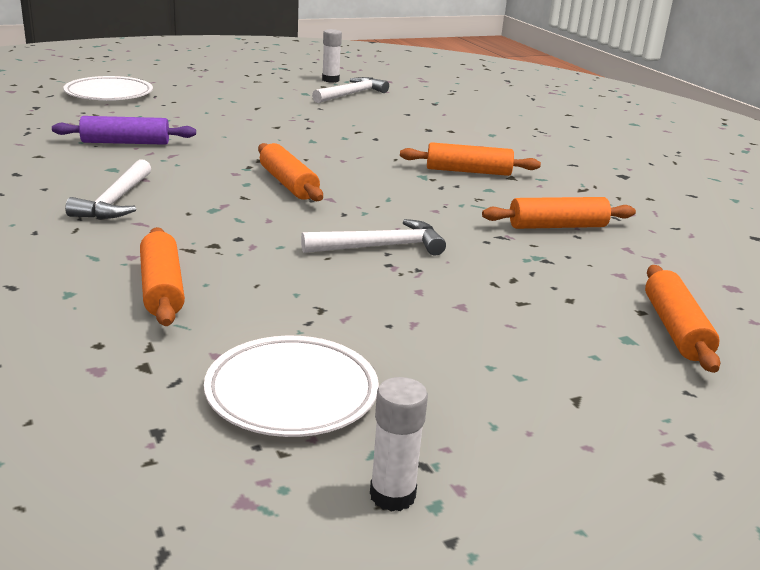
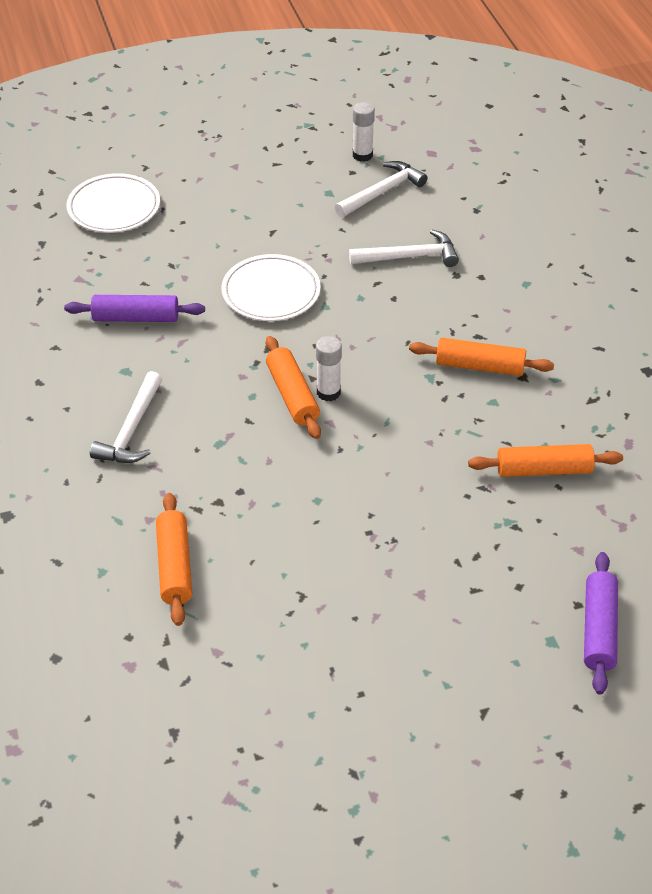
camera: 10 degrees right, 20 degrees up
(292, 392) = (269, 696): white plate -> white plate (271, 292)
(381, 247) = (366, 505): white hammer -> white hammer (410, 257)
(392, 495) = (327, 799): white glue stick -> white glue stick (328, 392)
(675, 329) = (599, 629): orange rolling pin -> purple rolling pin

